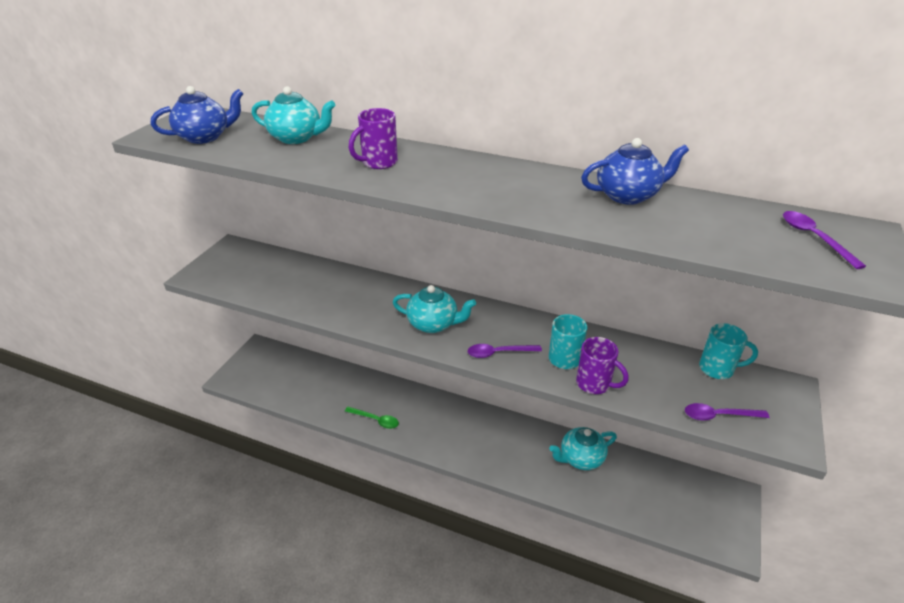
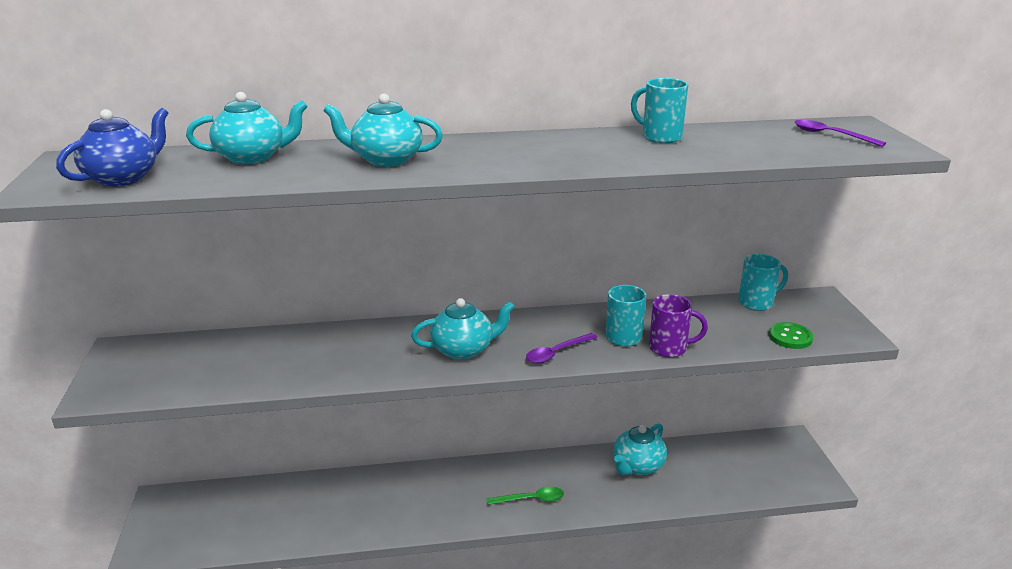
camera: 30 degrees left, 10 degrees down
(375, 420) = (388, 519): green spoon -> green spoon (531, 499)
(378, 163) = (386, 159): purple mug -> turquoise teapot
(628, 195) = (660, 137): blue teapot -> turquoise mug
(719, 415) = (790, 337): purple spoon -> green button

